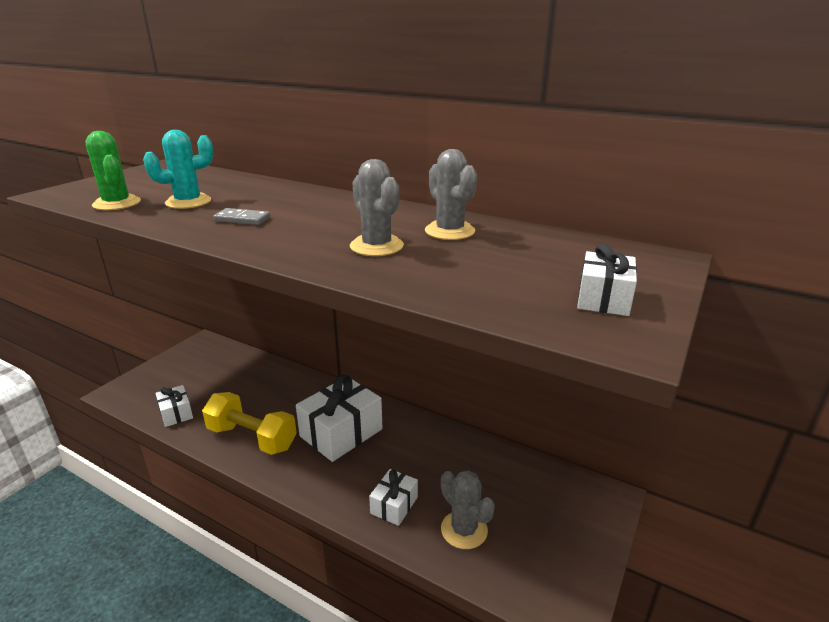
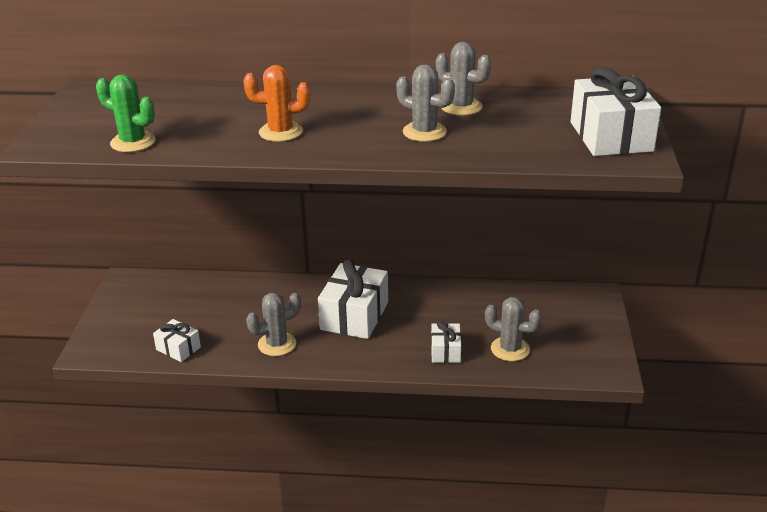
camera: 25 degrees left, 5 degrees up
(188, 202) = (200, 126): turquoise cactus -> none
(242, 219) = (280, 132): grey domino -> orange cactus
(252, 438) = (277, 344): yellow dumbbell -> grey cactus
(603, 299) = (610, 136): white gift -> white gift, size x1.88

